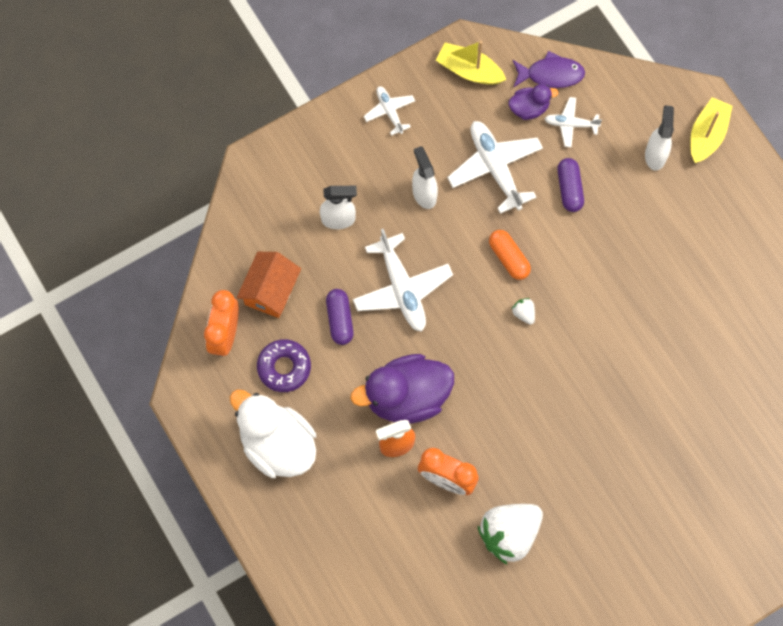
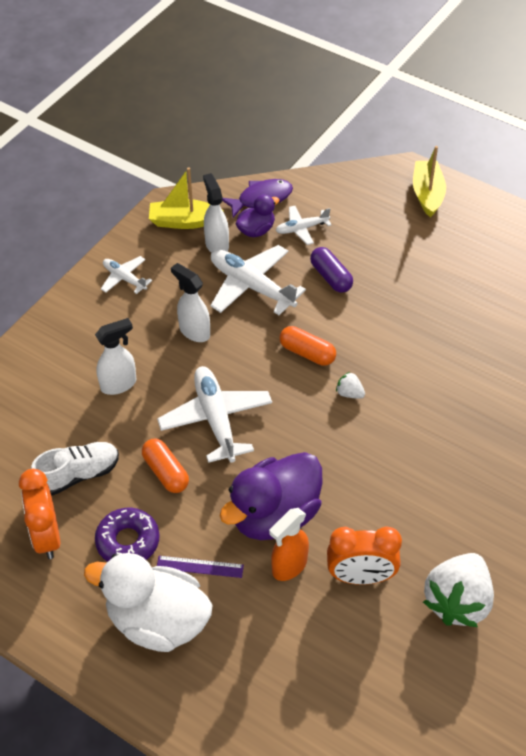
camera: 25 degrees left, 20 degrees down
(270, 291) = (78, 475): orange house -> white shoe
(329, 414) = (200, 567): none -> purple ruler
(340, 320) = (166, 472): purple capsule -> orange capsule
(402, 288) = (216, 419): white plane -> white plane turned 150 degrees counterclockwise
(655, 155) = (392, 224): white spray bottle -> white spray bottle (216, 244)

